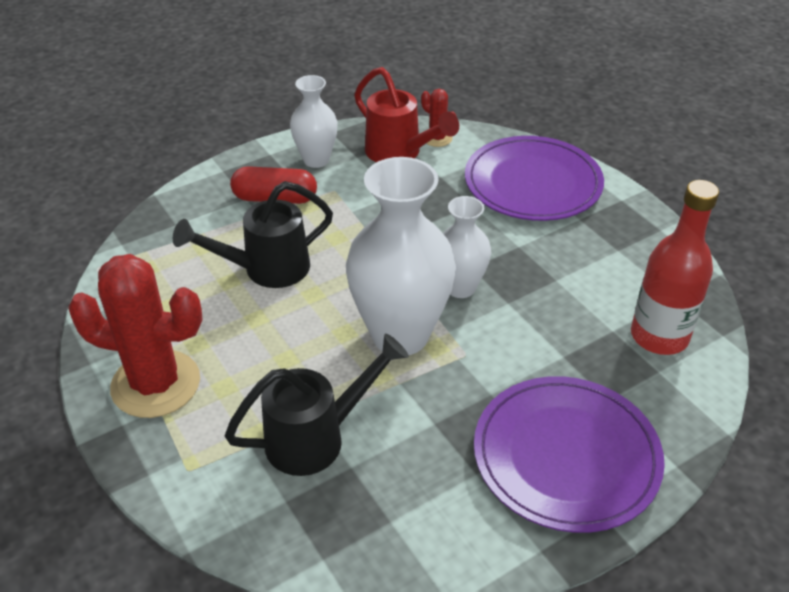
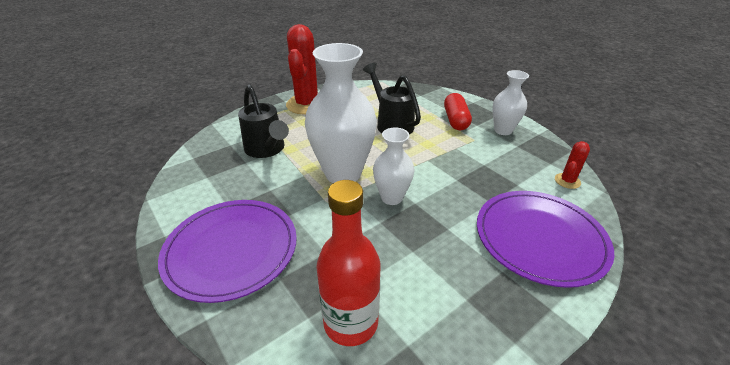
camera: 85 degrees right, 5 degrees down
(399, 153) = (533, 163): red watering can -> none

